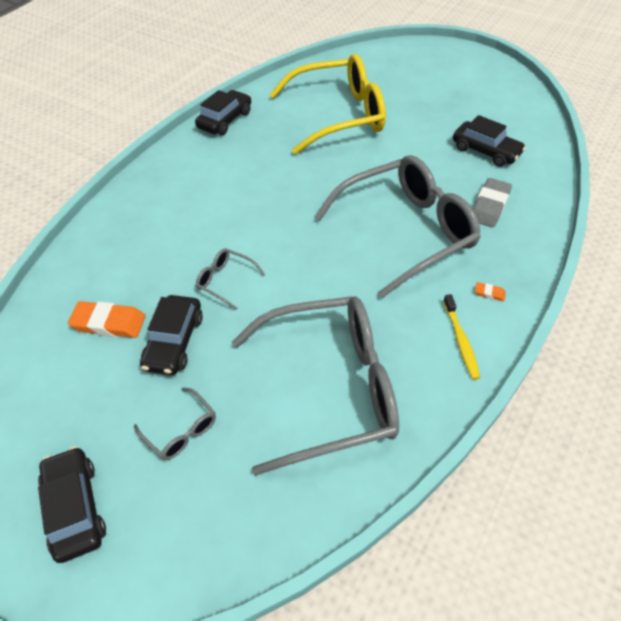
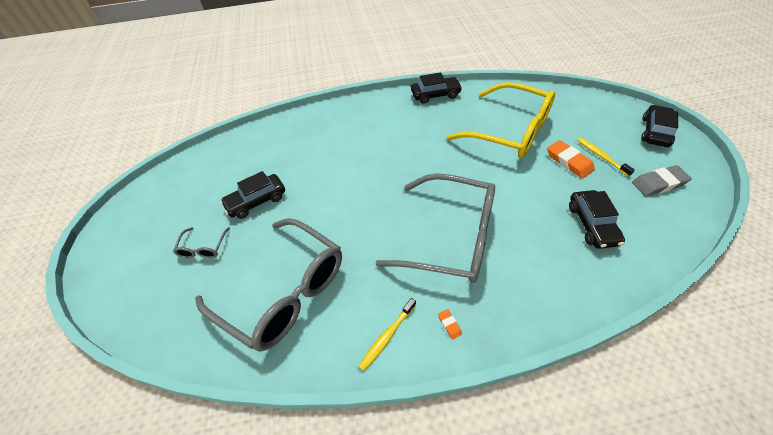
camera: 50 degrees right, 0 degrees up
(75, 508) = (132, 244): black car -> black car (655, 132)
(109, 323) = (246, 169): orange eraser -> orange eraser (569, 162)
(225, 281) = (316, 188): grey glasses -> none
(430, 96) = (601, 156): none -> yellow toothbrush
(489, 206) = (536, 266): grey eraser -> grey eraser (658, 183)

